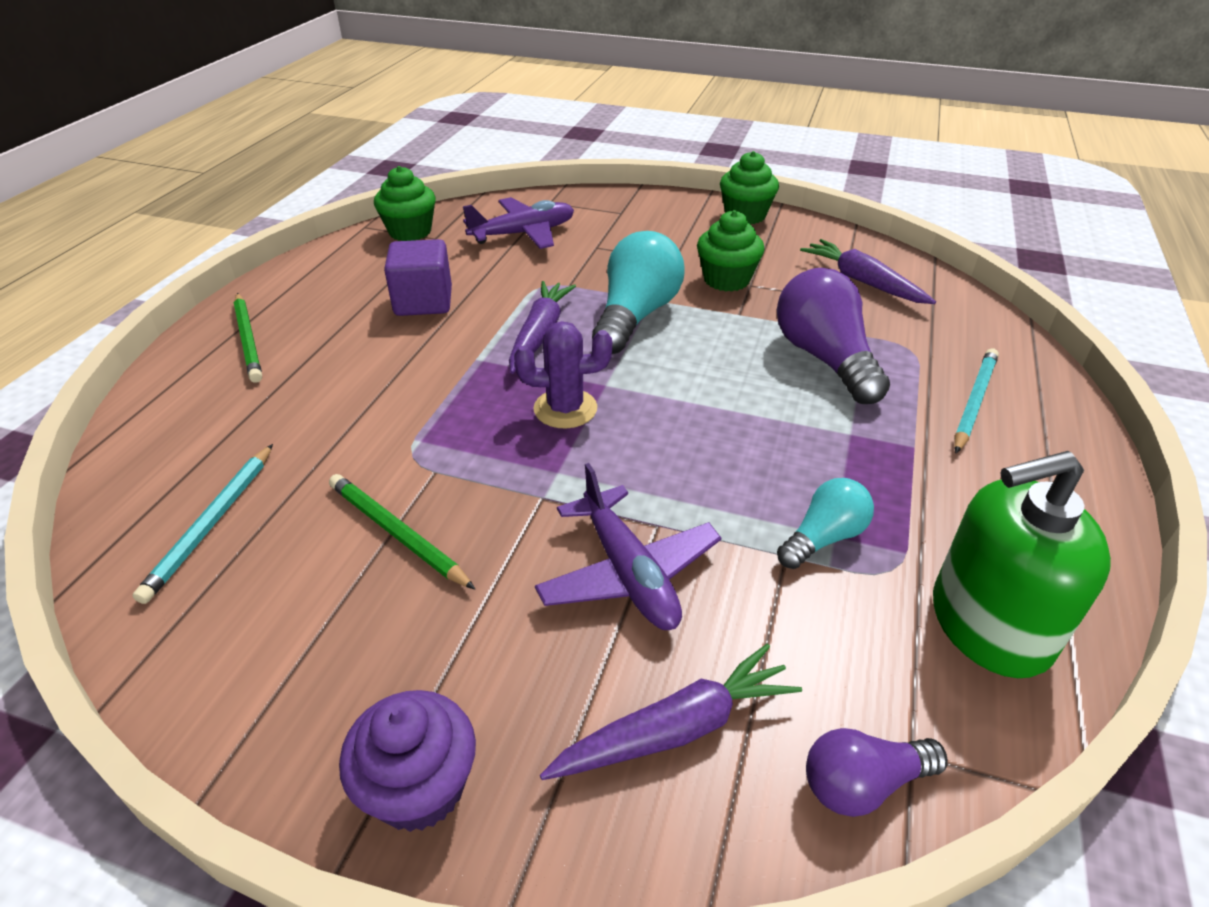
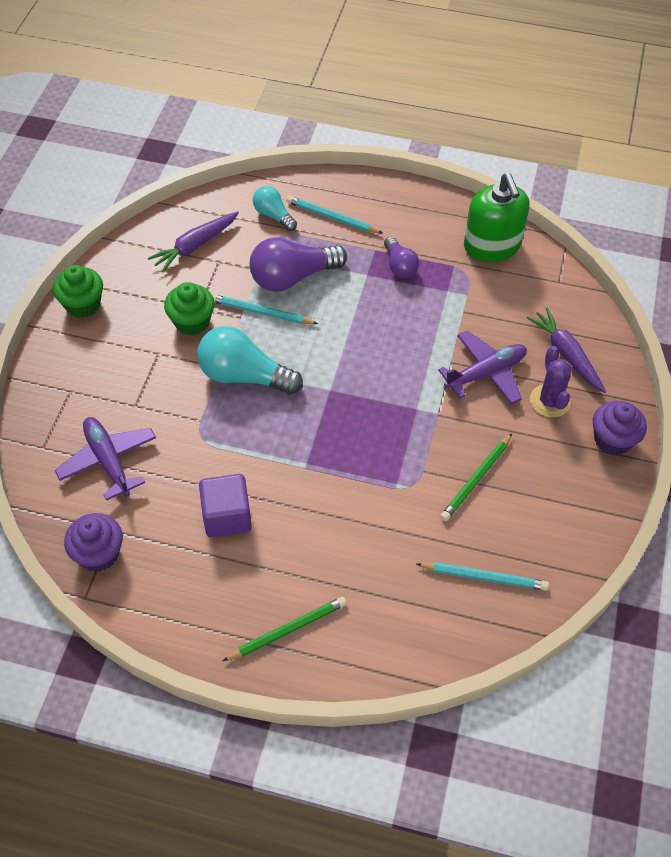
camera: 95 degrees left, 15 degrees up
(410, 232) = (99, 554): green cupcake -> purple cupcake
(540, 334) = (271, 432): purple carrot -> none
(565, 409) = (357, 410): purple cactus -> purple cactus (549, 401)
(750, 330) = (261, 312): none -> turquoise pencil
(823, 538) = (449, 295): turquoise light bulb -> turquoise light bulb (273, 215)
(862, 784) = (576, 298): purple light bulb -> purple light bulb (399, 266)

